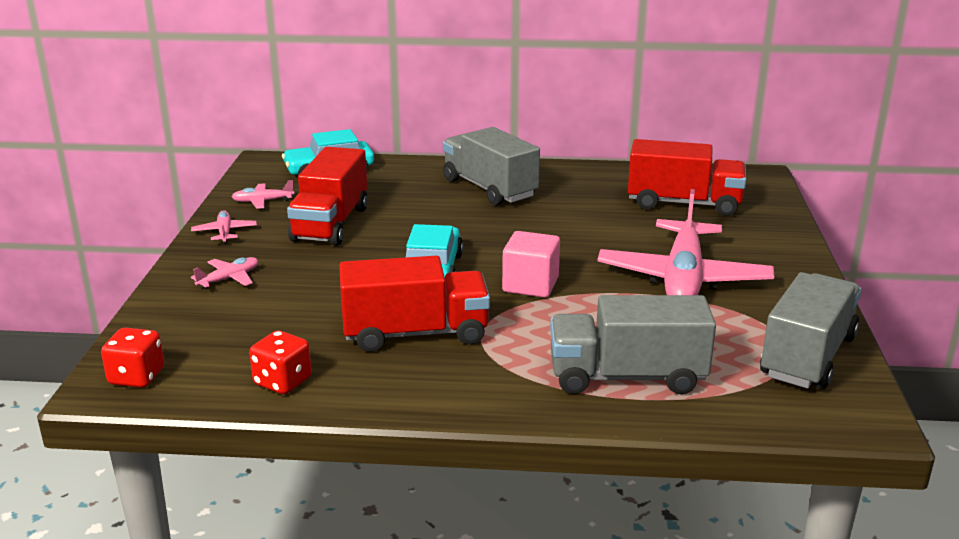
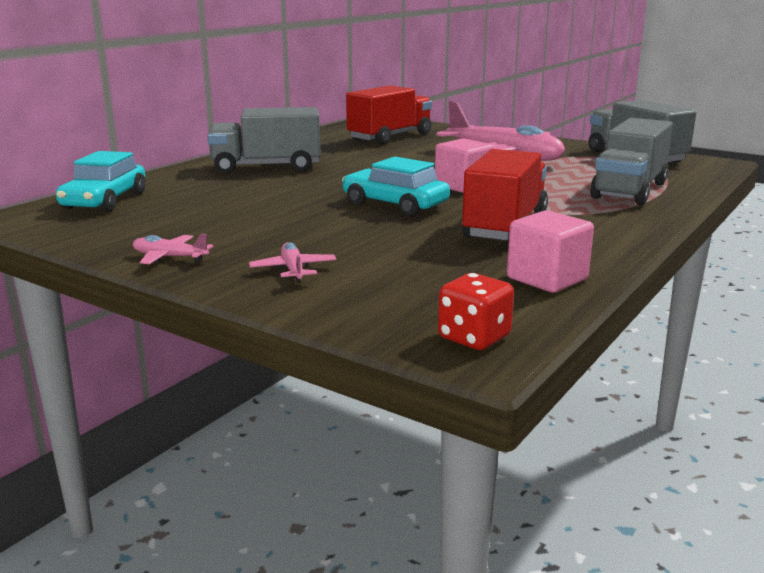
camera: 60 degrees left, 5 degrees down
(262, 201) = (122, 233): pink plane -> none
(282, 382) = (547, 279): red dice -> pink cube
(330, 224) = (236, 218): red truck -> none

